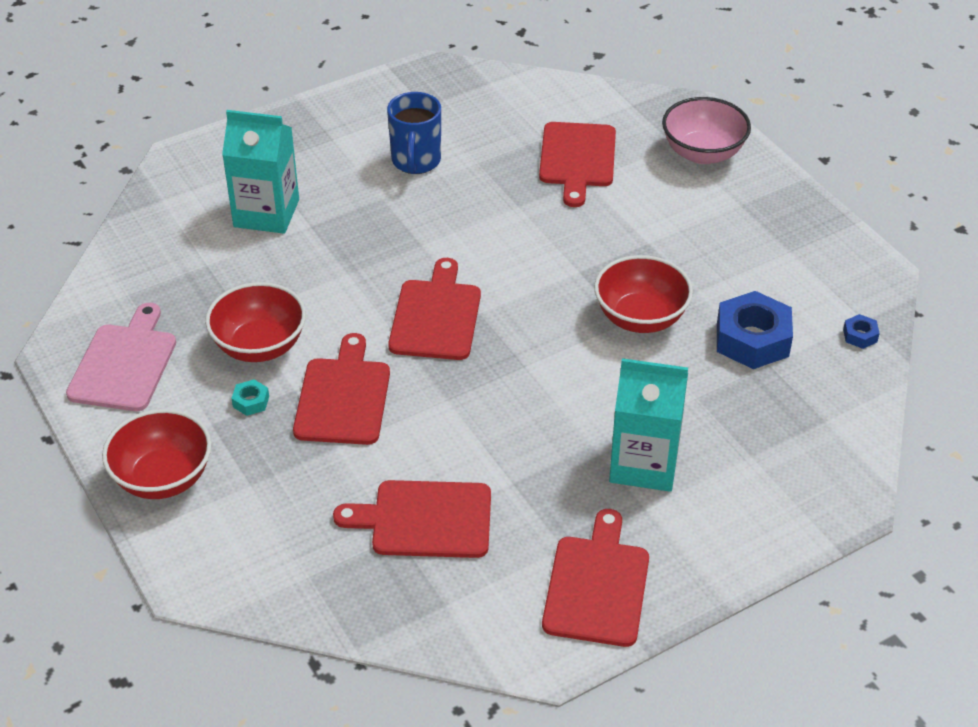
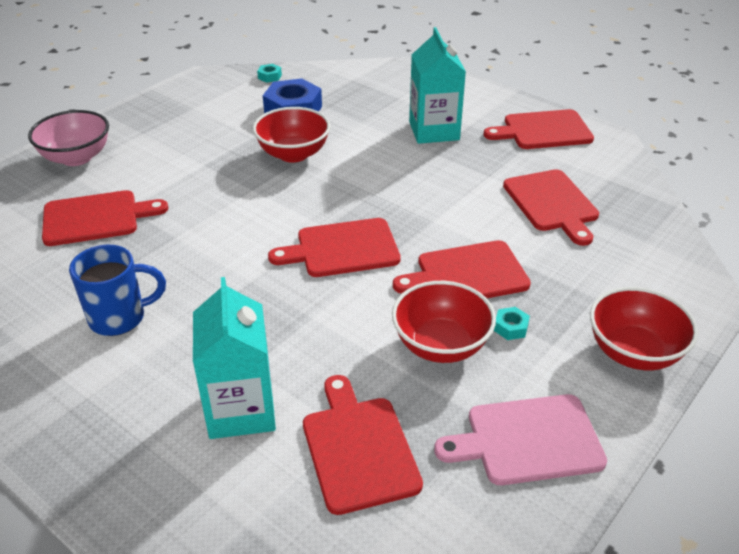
camera: 110 degrees left, 5 degrees down
(186, 266) = (358, 448): none -> red cutting board
(860, 335) = (269, 77): blue nut -> turquoise nut

